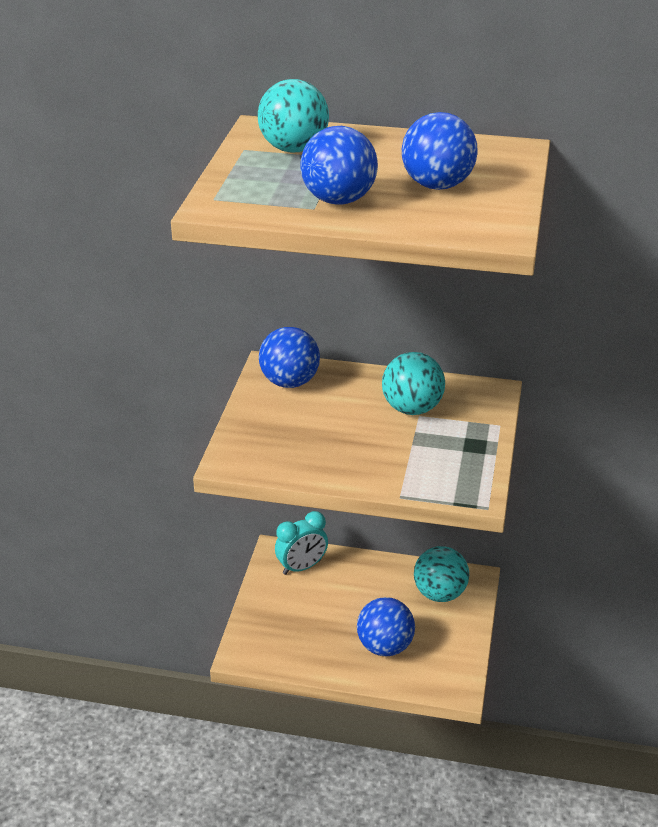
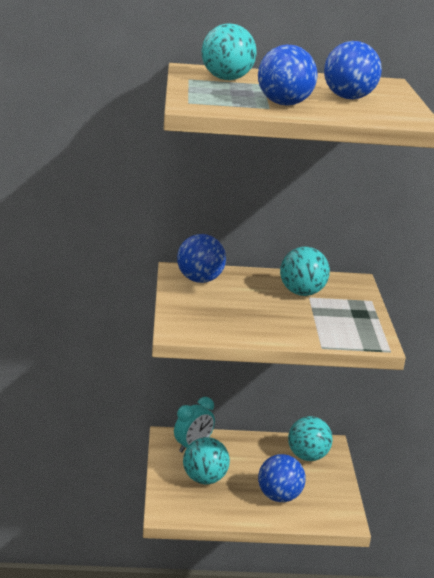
camera: 15 degrees left, 10 degrees down
(301, 613) = (204, 479): none -> turquoise ball

